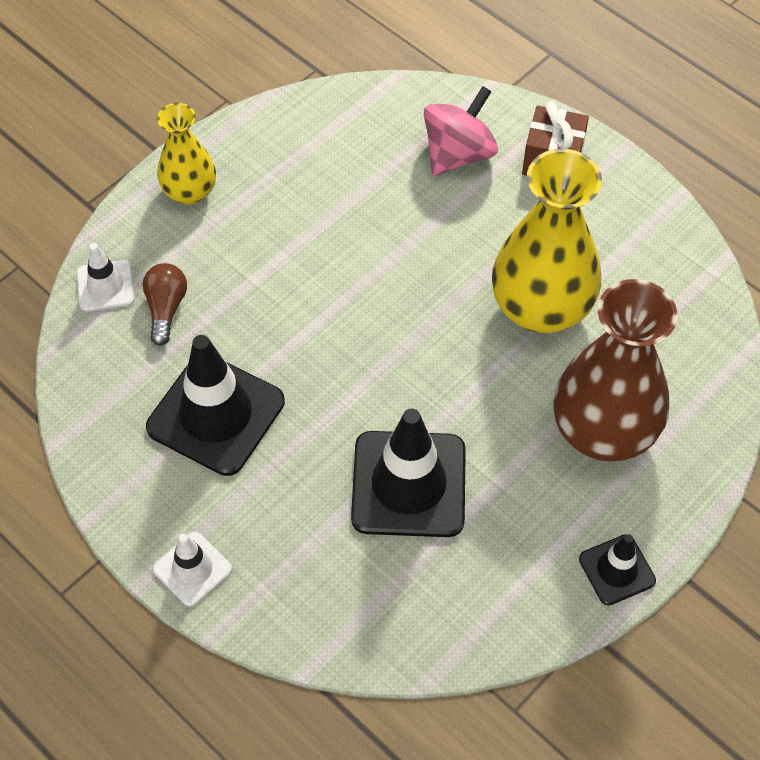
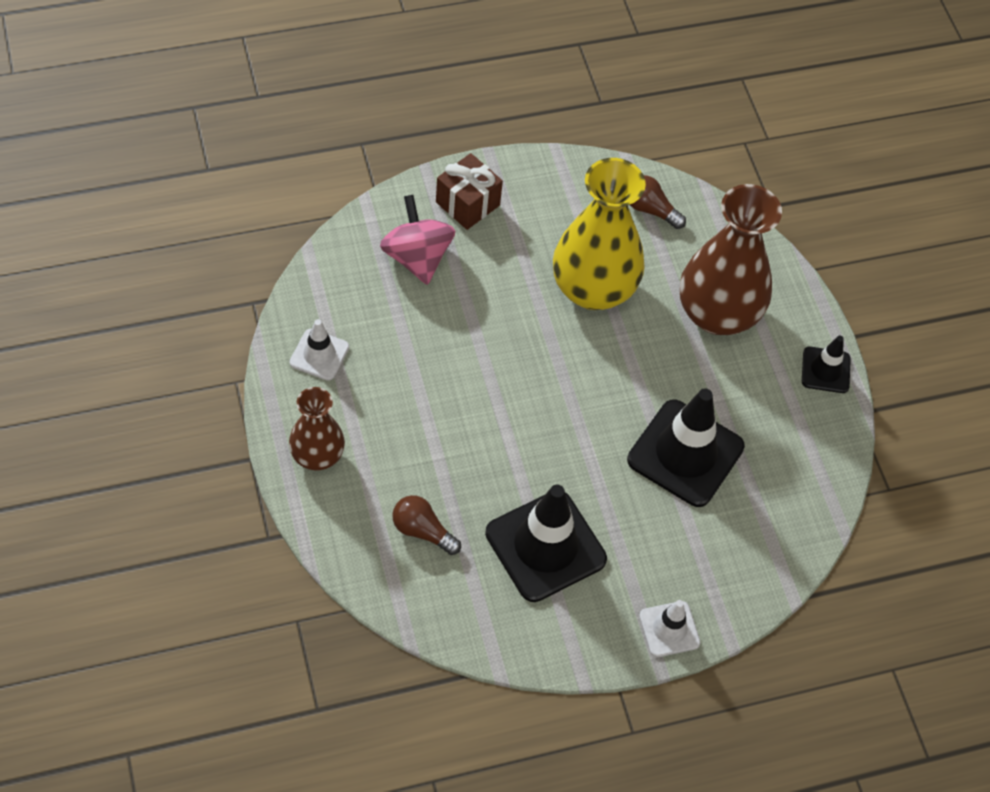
camera: 65 degrees left, 0 degrees up
(105, 286) = (369, 563): white traffic cone -> white traffic cone (319, 355)
(190, 192) = (317, 455): yellow vase -> brown vase
(680, 309) = (650, 210): none -> brown light bulb

